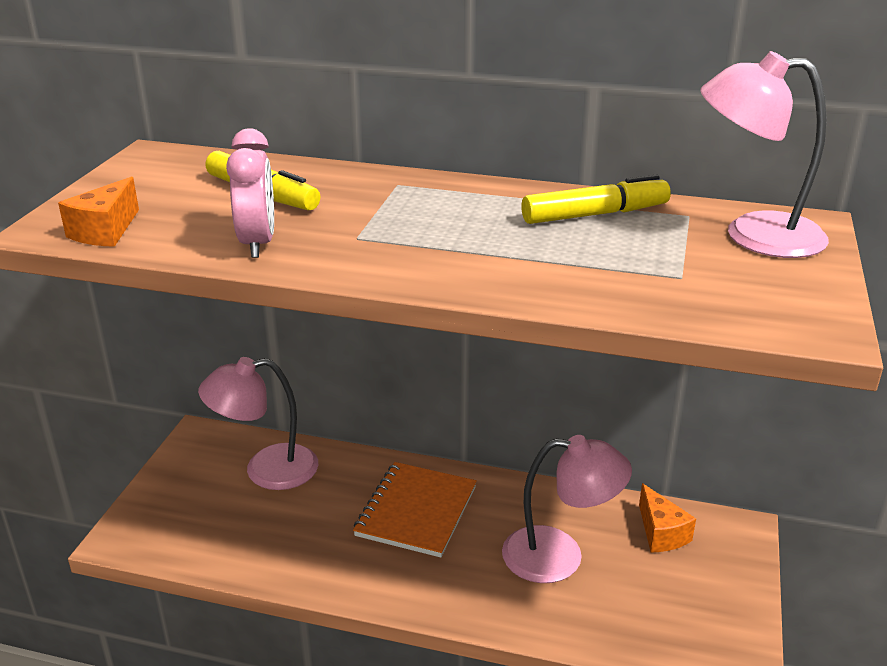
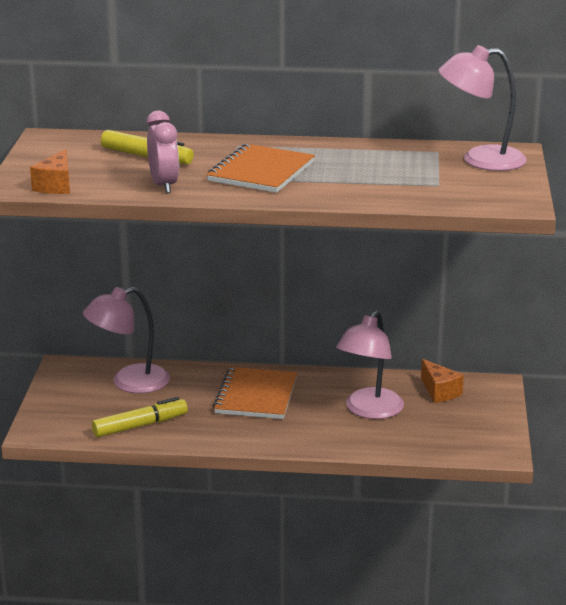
camera: 10 degrees left, 5 degrees down
(412, 230) = (261, 172): none -> orange notebook
(560, 556) = (369, 411): pink lamp -> pink lamp turned 120 degrees clockwise
(595, 214) = (377, 155): yellow marker -> yellow marker (140, 426)

